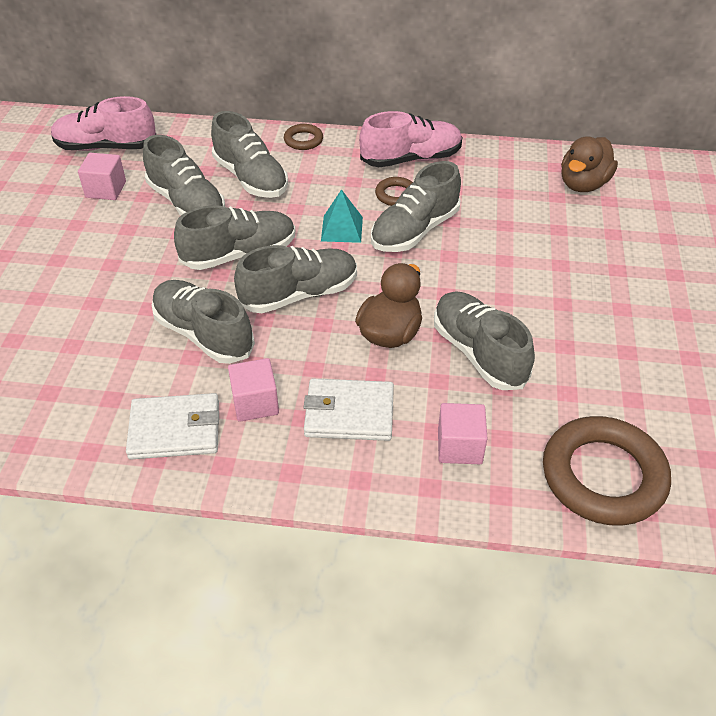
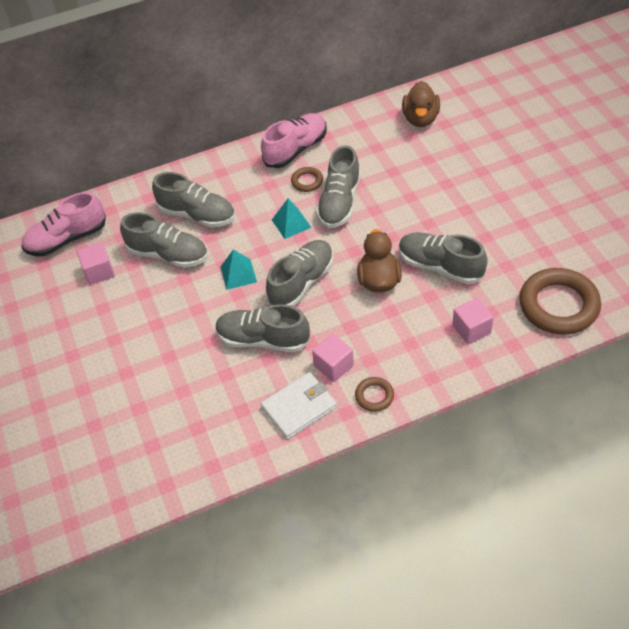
camera: 25 degrees left, 5 degrees up
(239, 254) = (238, 274): grey shoe -> turquoise pyramid
(303, 140) = (209, 168): brown ring -> brown ring (374, 396)
(349, 413) = (394, 342): white wallet -> none

